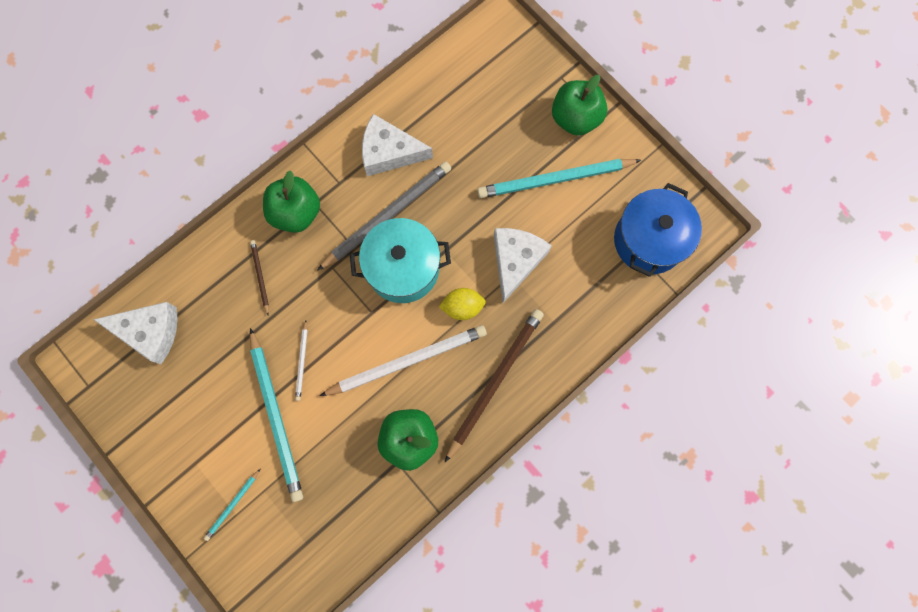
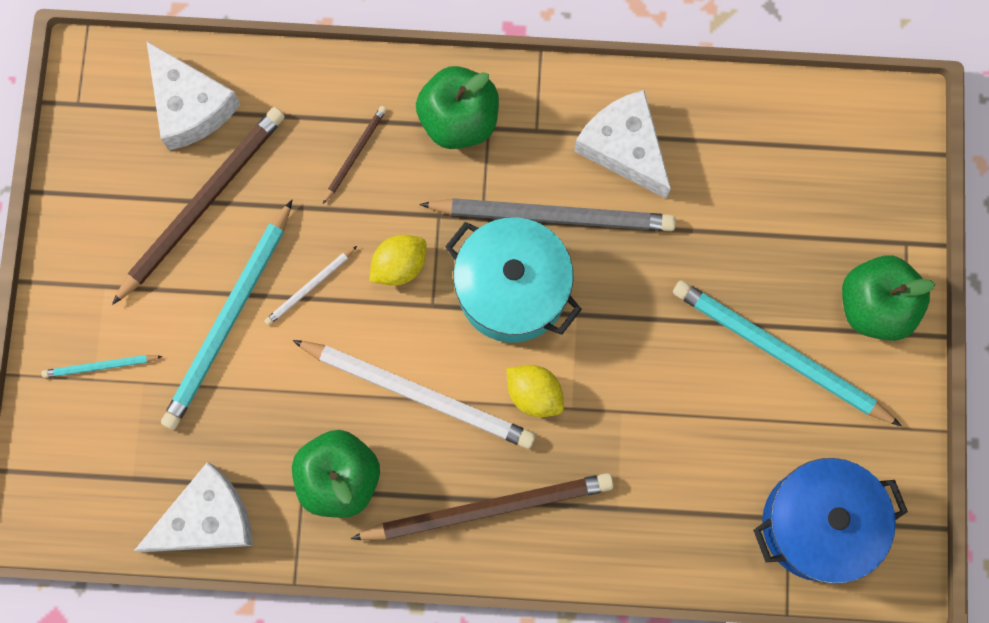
camera: 45 degrees right, 0 degrees up
(205, 373) = (202, 203): none -> brown pencil
(336, 309) = (399, 265): none -> yellow lemon
(515, 261) = (642, 401): white cheese -> white cheese (207, 519)

